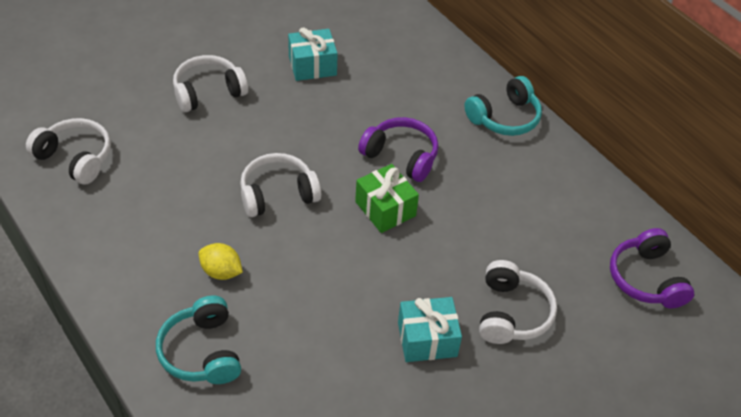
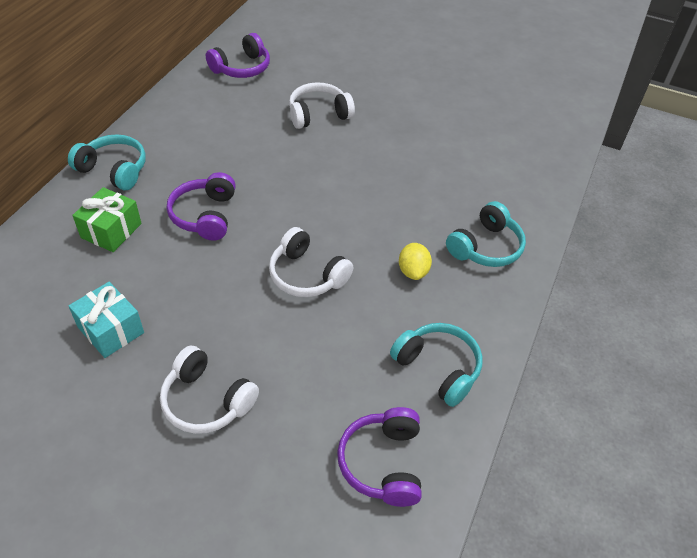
camera: 120 degrees left, 0 degrees up
(75, 158) = (382, 463): white headphones -> purple headphones
(113, 231) = (438, 368): none -> turquoise headphones
(385, 209) = (273, 203): green gift -> green gift (111, 230)
(427, 339) = (372, 144): turquoise gift -> none

